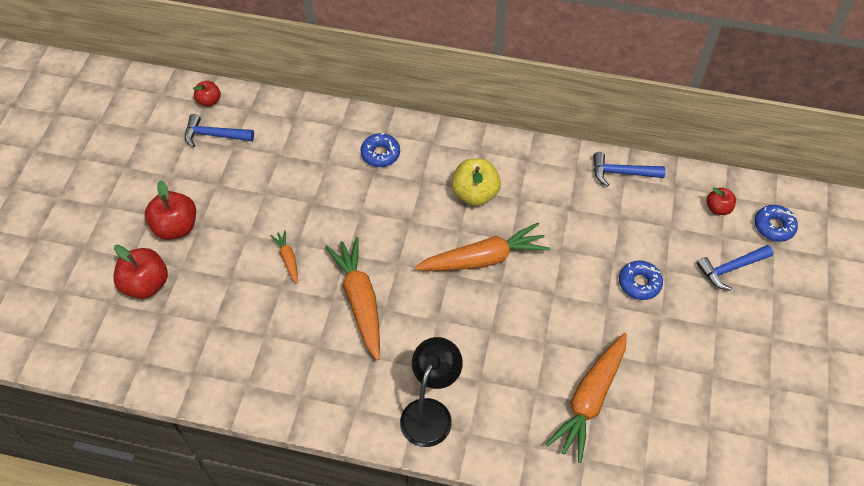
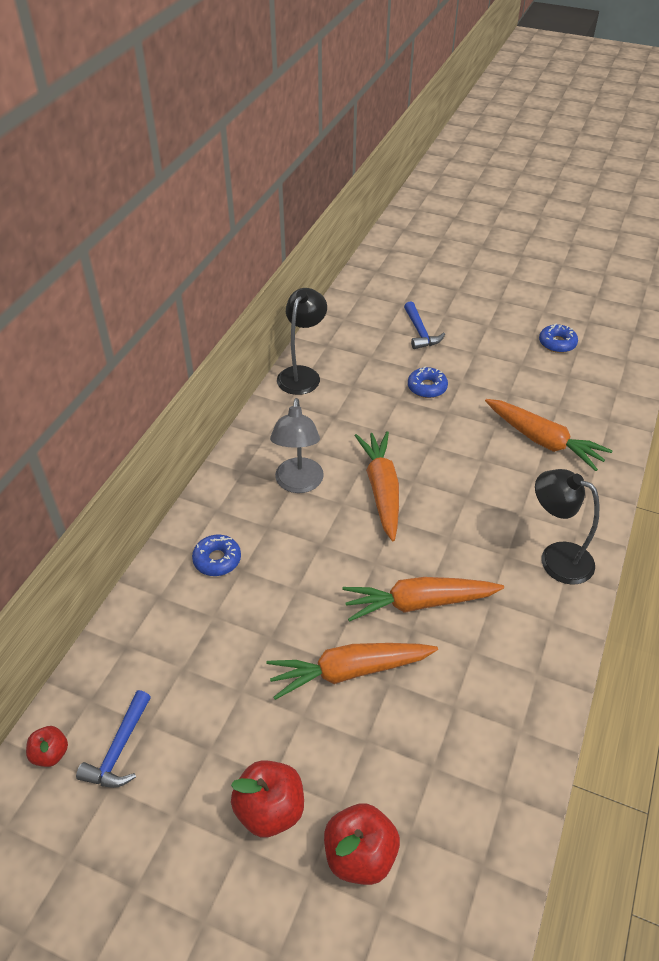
camera: 80 degrees left, 10 degrees down
(288, 259) = (349, 671): orange carrot -> orange carrot, size x2.12
(475, 194) = (298, 484): yellow apple -> grey lamp
(621, 173) = (302, 374): blue hammer -> black lamp
(718, 208) = (357, 326): red apple -> none
(774, 226) = (383, 300): blue donut -> blue donut (557, 343)

